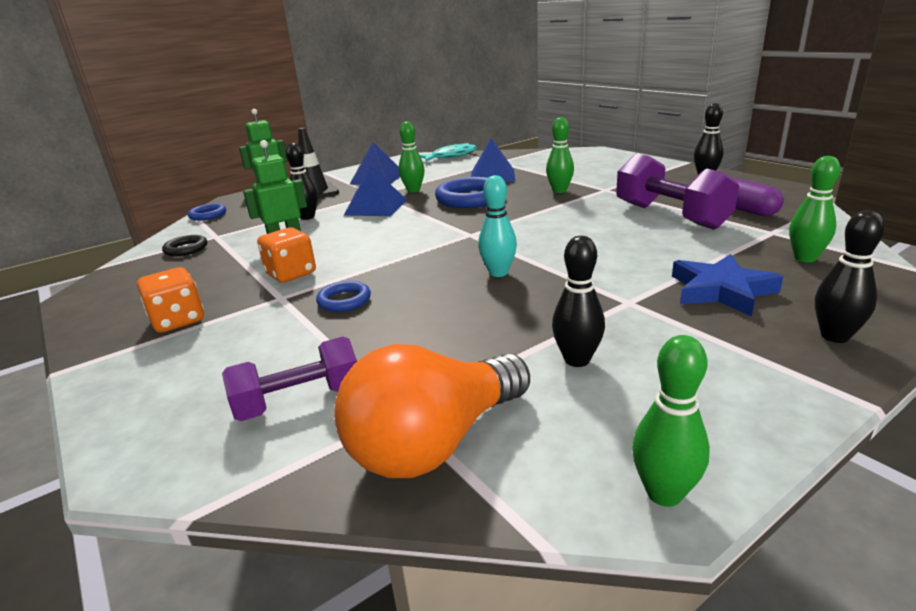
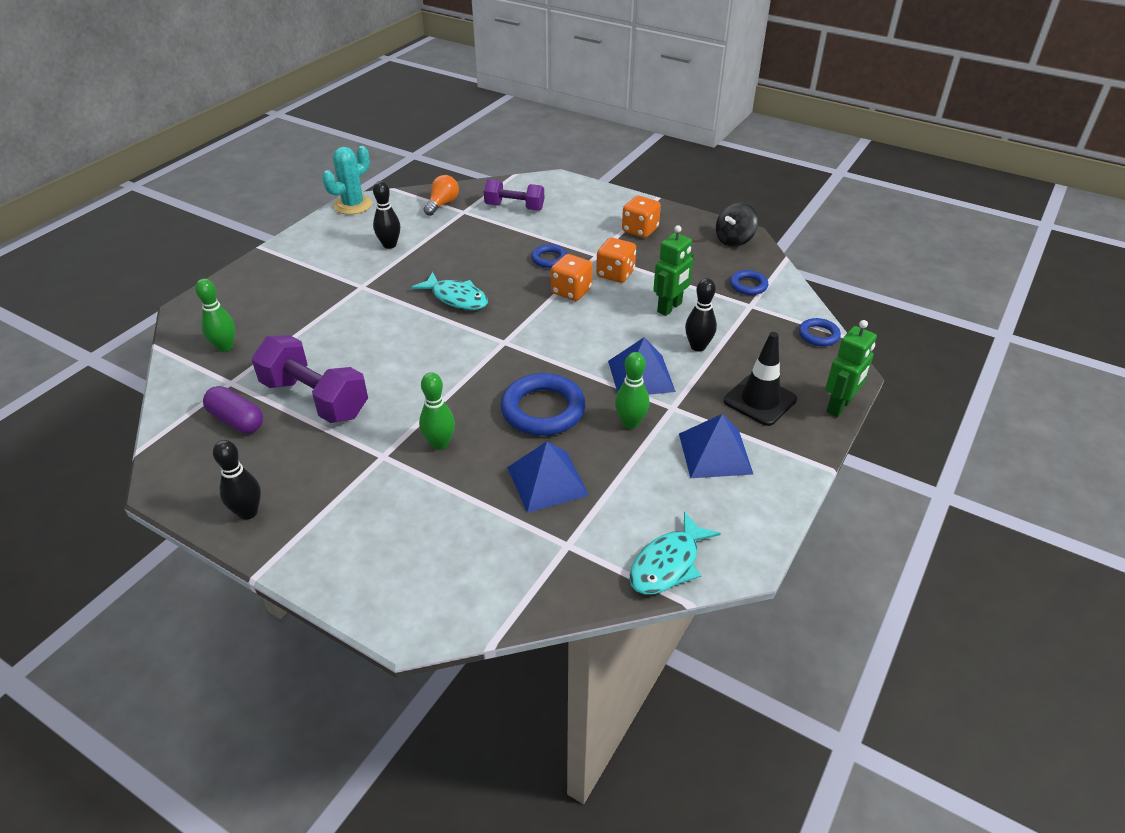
camera: 155 degrees right, 15 degrees up
(104, 291) = (734, 240): none -> black spinning top
(186, 249) = (748, 285): black ring -> blue ring
(299, 401) = (514, 207): purple dumbbell -> purple dumbbell turned 60 degrees clockwise
(360, 264) = (571, 291): none -> orange dice
(435, 443) = (442, 204): orange light bulb -> orange light bulb, size x0.55
(498, 273) = (456, 298): turquoise bowling pin -> turquoise fish
(664, 493) = (353, 205): green bowling pin -> turquoise cactus
(721, 290) = (300, 304): blue star -> none
(834, 336) = (251, 279): black bowling pin -> none

